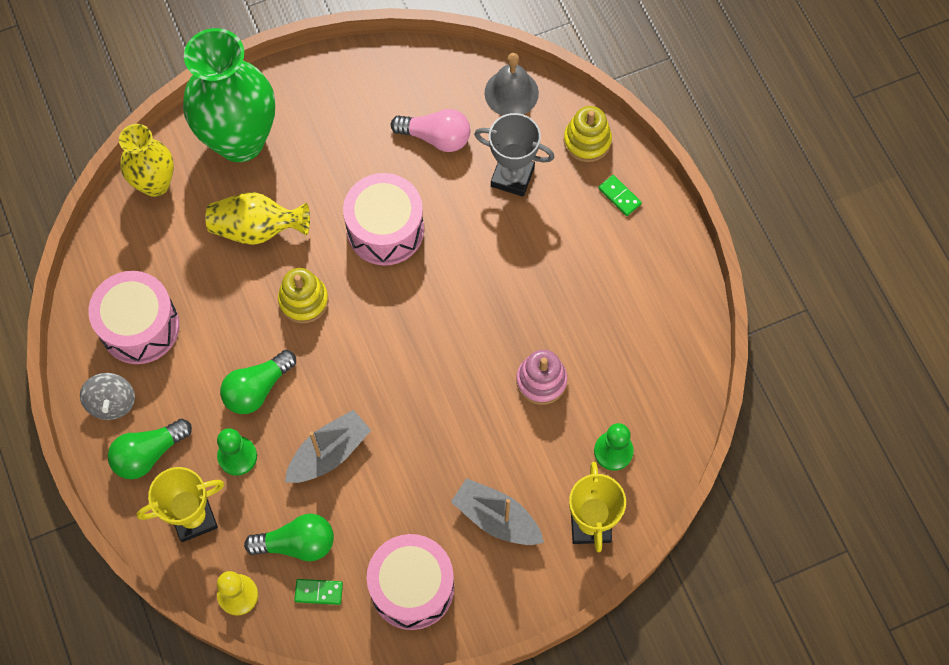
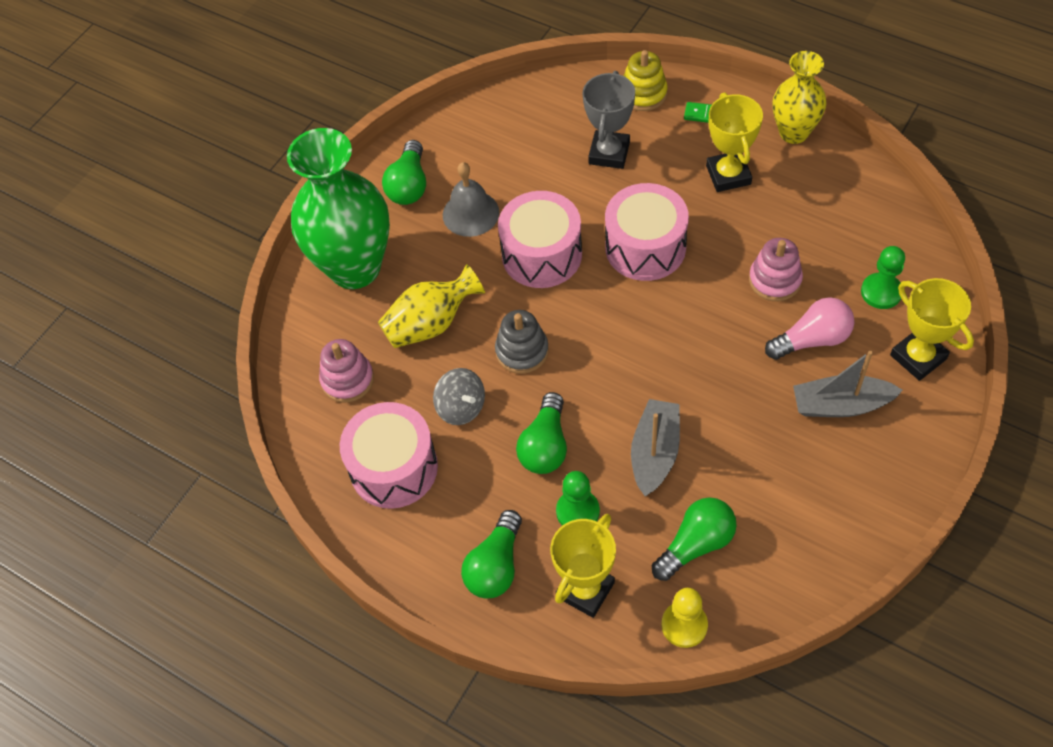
camera: 30 degrees left, 10 degrees down
(112, 403) = (423, 547): grey spinning top -> grey spinning top (461, 407)
(155, 183) = (307, 347): yellow vase -> yellow vase (793, 133)
(162, 232) = (347, 380): none -> pink stacking toy
(303, 300) = (522, 351): yellow stacking toy -> grey stacking toy
(318, 592) = (752, 570): green domino -> none
(336, 95) = (409, 185): none -> green light bulb
(412, 587) = (826, 508): pink drum -> pink drum (645, 247)
(436, 137) = (520, 164): pink light bulb -> pink light bulb (812, 339)
(511, 93) = (551, 97): grey bell -> grey bell (470, 213)
(512, 177) = (609, 153): grey trophy -> grey trophy turned 60 degrees counterclockwise
(588, 264) = (728, 175): none -> yellow trophy

